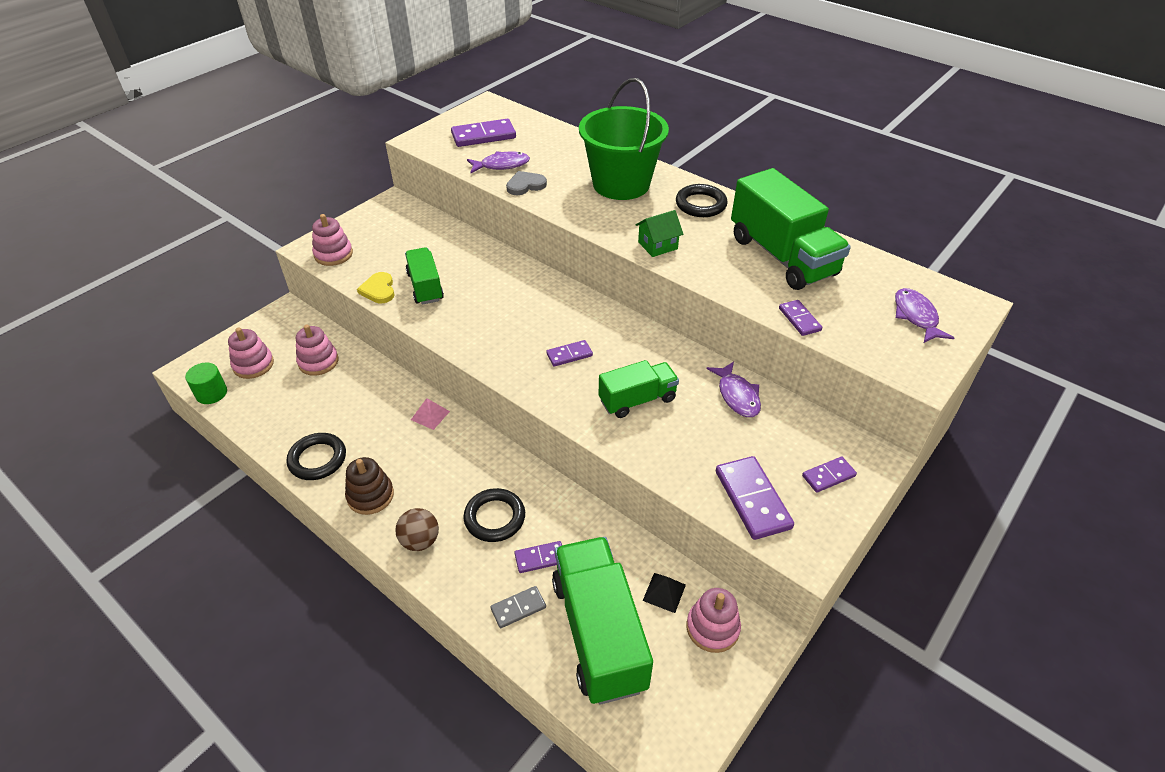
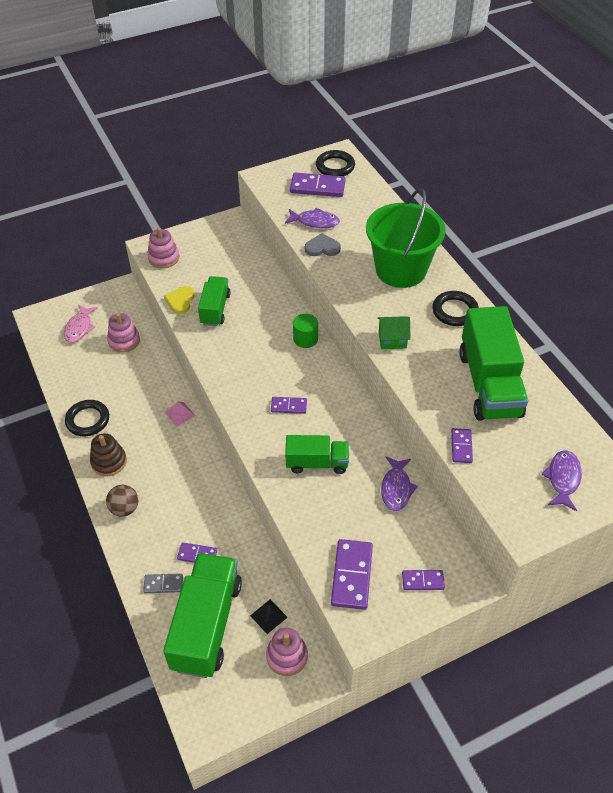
camera: 25 degrees right, 5 degrees up
(211, 393) = (42, 342): green cylinder -> green cylinder (305, 339)
(253, 365) = (79, 328): pink stacking toy -> pink fish
(495, 518) = (183, 512): black ring -> black ring (335, 166)

